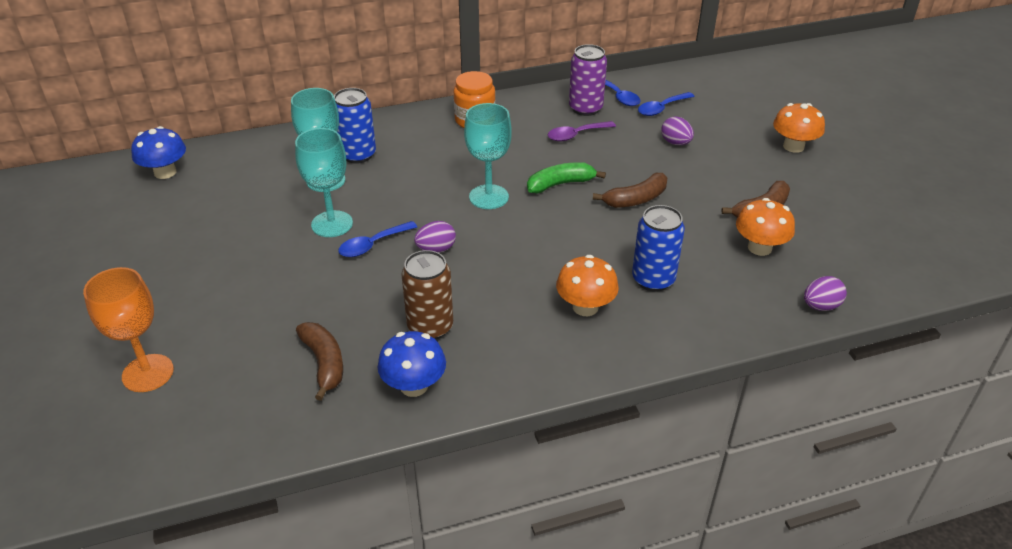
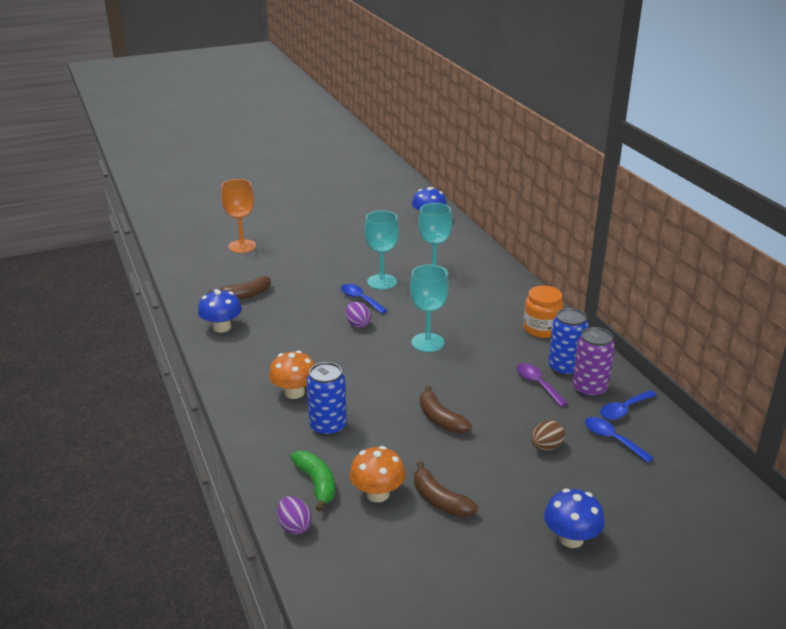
camera: 85 degrees right, 10 degrees down
(358, 155) = (470, 282): blue can -> blue can (565, 368)
(430, 327) = (275, 328): brown can -> none
(560, 184) = (454, 377): green banana -> green banana (316, 484)
(675, 143) = (546, 447): purple egg -> brown egg
(793, 146) = (571, 538): orange mushroom -> blue mushroom

